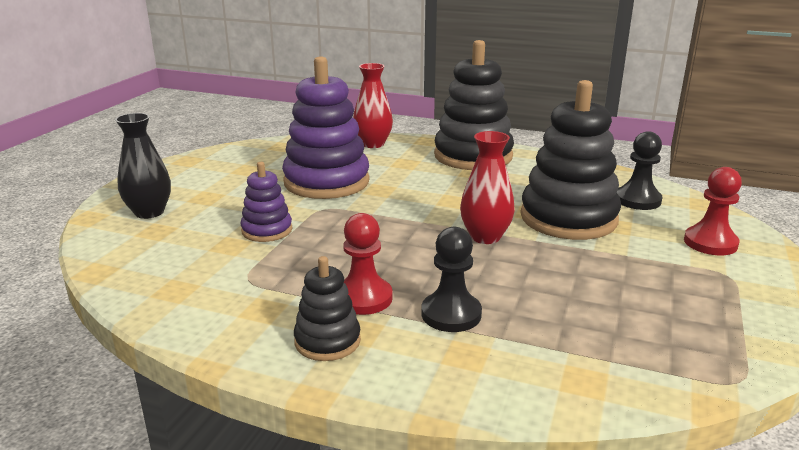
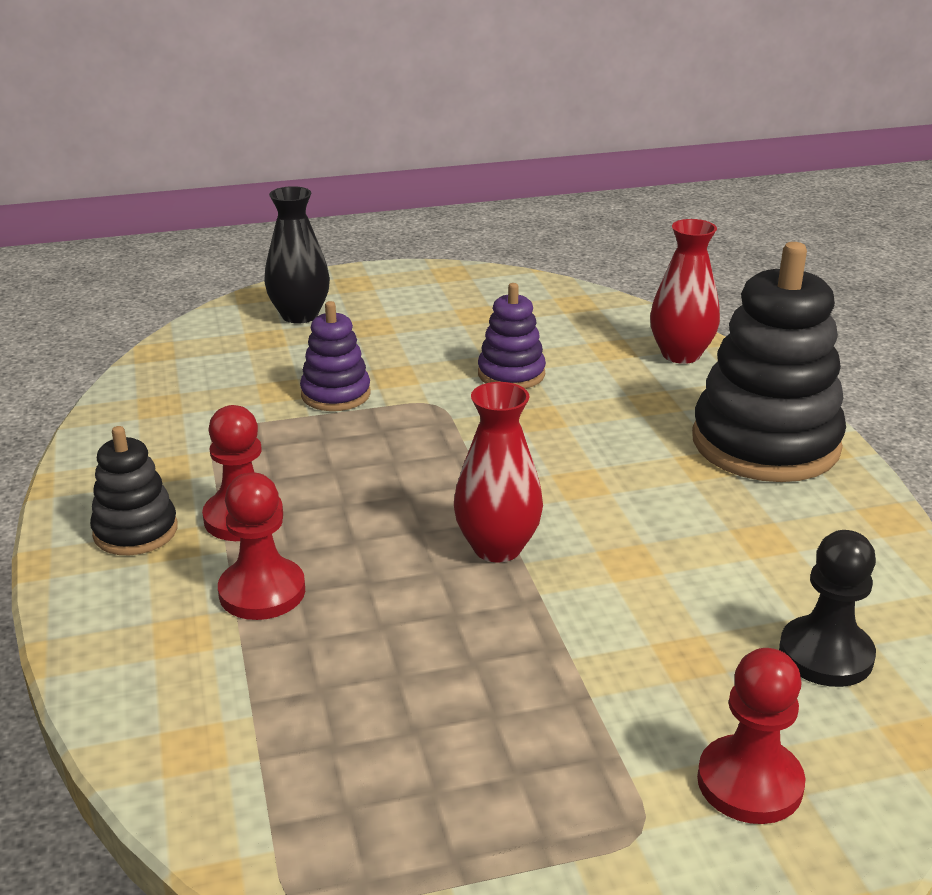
camera: 55 degrees right, 5 degrees up
(326, 182) = (511, 374): purple stacking toy -> purple stacking toy, size x0.51
(451, 314) = (262, 592): black pawn -> red pawn
(568, 218) = (652, 601): black stacking toy -> none

